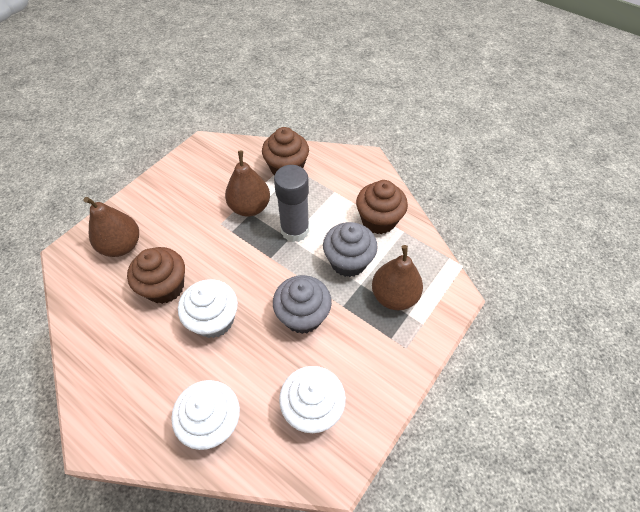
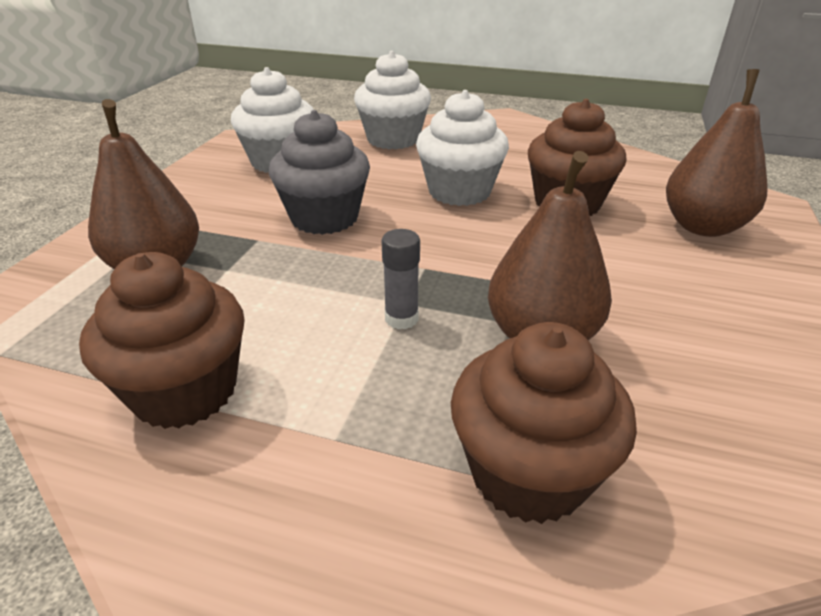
camera: 160 degrees right, 20 degrees down
(295, 230) = (401, 318): grey glue stick -> grey glue stick, size x0.48
(348, 261) = (258, 294): grey cupcake -> none

